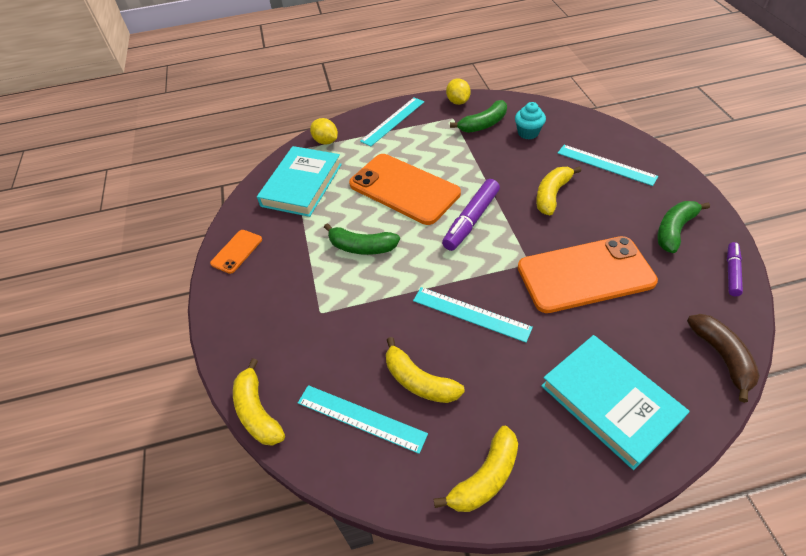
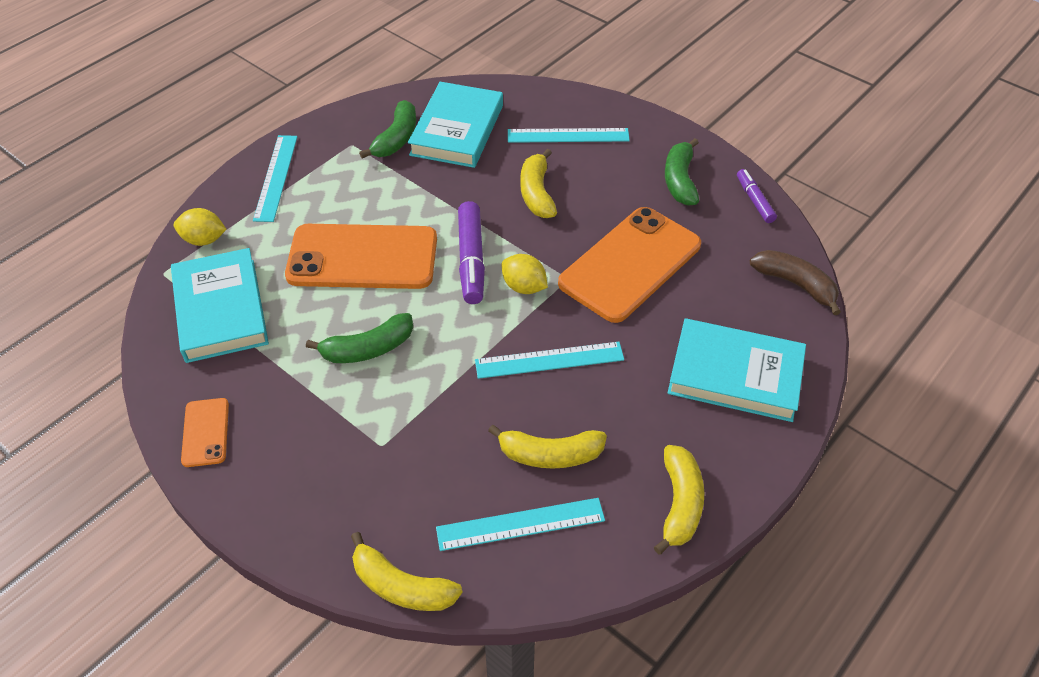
camera: 40 degrees left, 0 degrees up
(458, 102) = (341, 121): yellow lemon -> yellow lemon (524, 287)
(528, 133) = (457, 130): turquoise cupcake -> turquoise book

